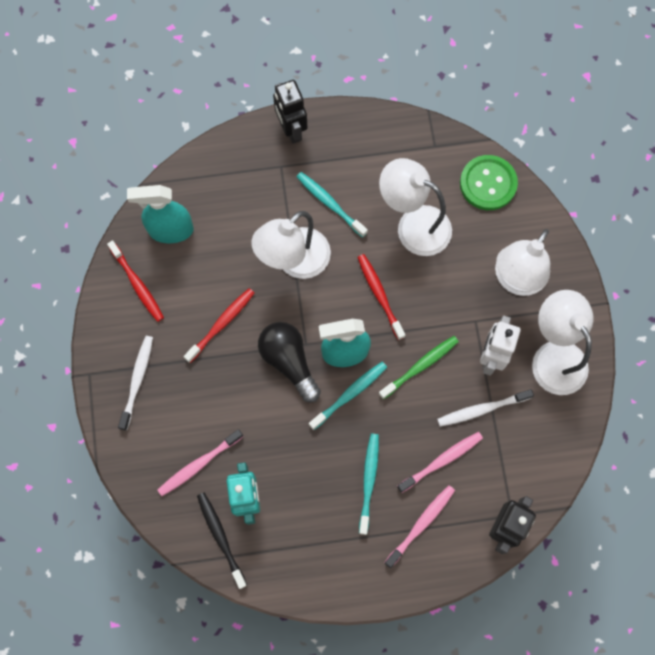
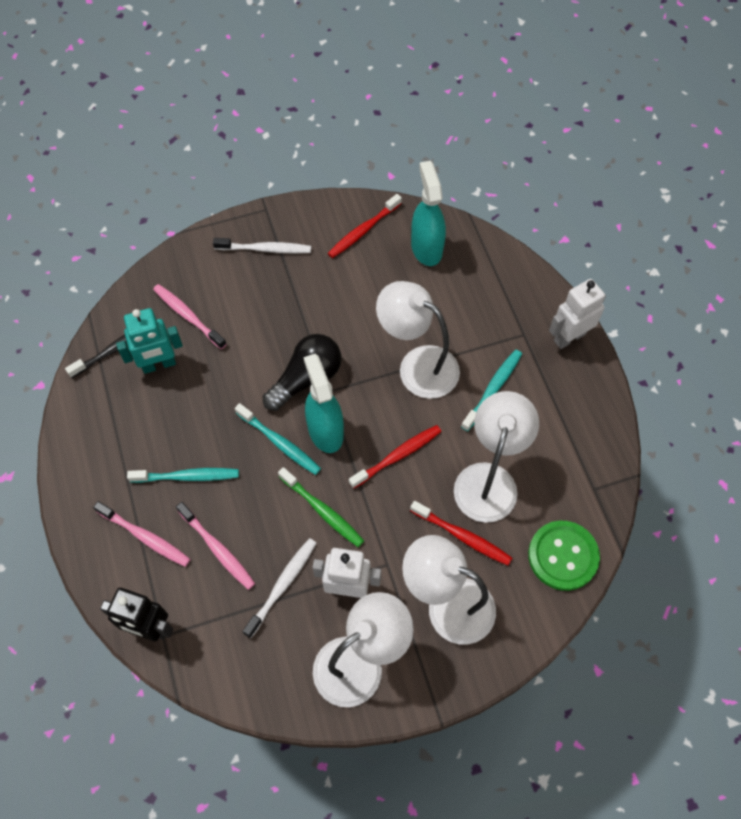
camera: 80 degrees right, 10 degrees down
(221, 324) = (336, 310): red toothbrush -> red toothbrush (462, 536)
(291, 130) = (569, 337): black robot -> white robot
(482, 409) = (282, 585): white toothbrush -> white toothbrush turned 60 degrees clockwise

